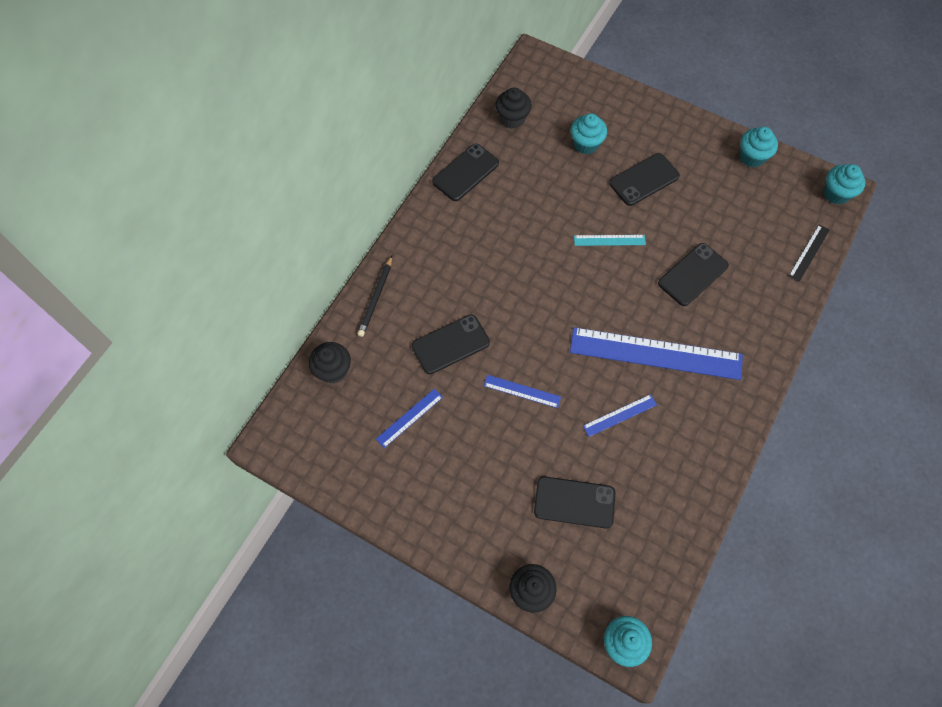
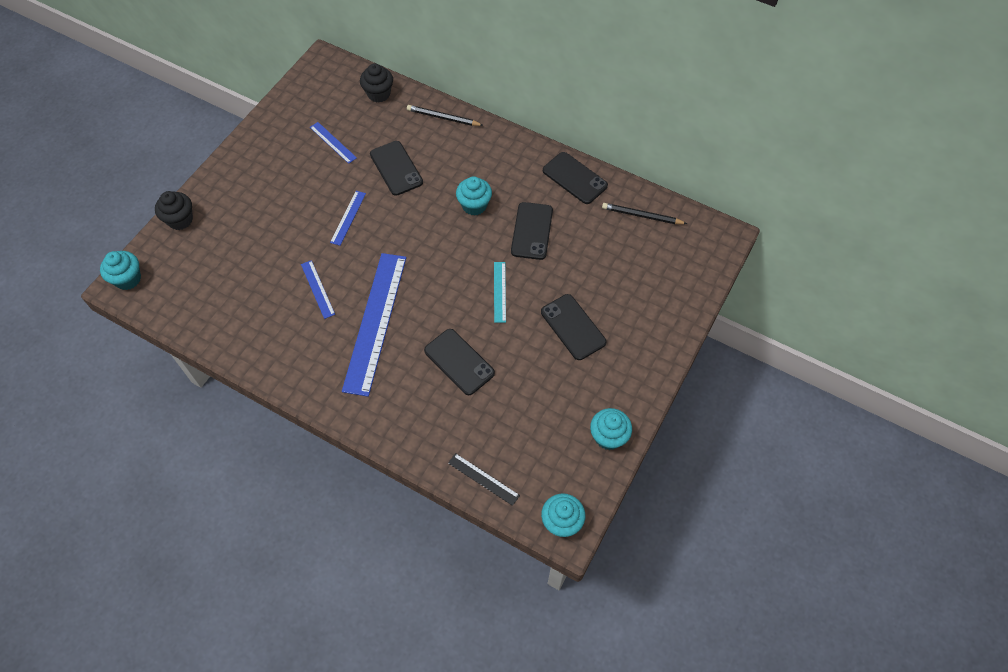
camera: 90 degrees right, 5 degrees down
(512, 119) = (642, 216): black cupcake -> black pencil
(574, 502) = (245, 251): black phone -> black phone (531, 231)
(586, 144) = (615, 277): turquoise cupcake -> turquoise cupcake (474, 205)

